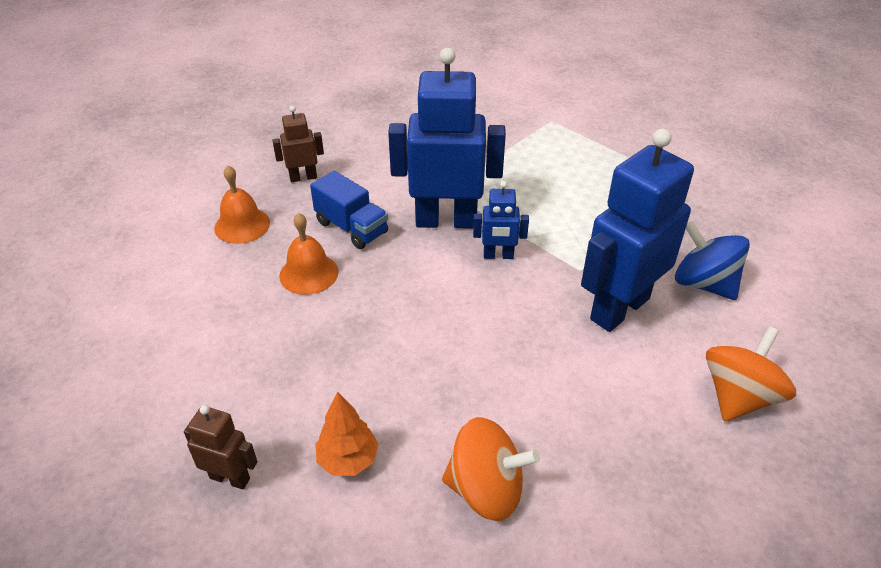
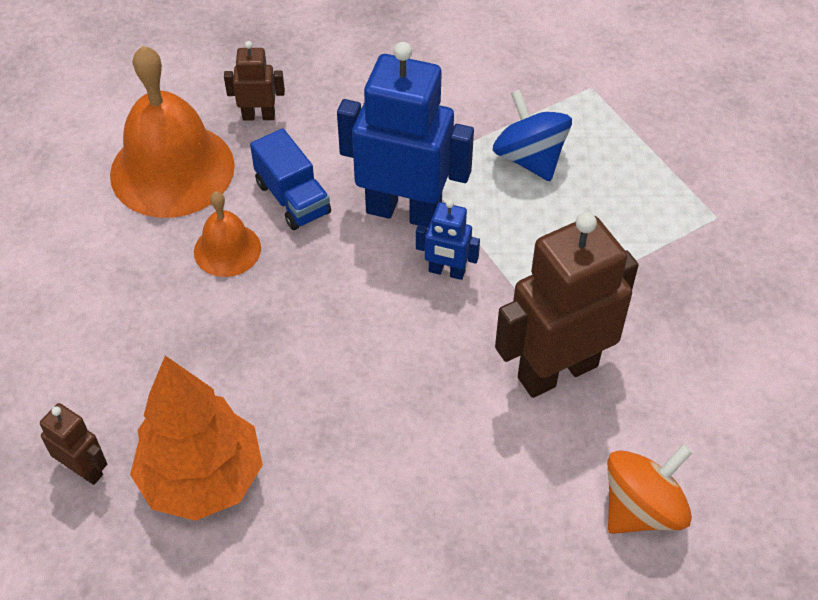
camera: 15 degrees right, 10 degrees up
(242, 225) = (172, 169): orange bell -> orange bell, size x1.94
(348, 460) = (203, 479): orange tree -> orange tree, size x1.96
(486, 489) = (328, 544): orange spinning top -> none
(619, 308) = (557, 371): blue robot -> brown robot
(704, 284) = (672, 361): blue spinning top -> blue spinning top (529, 158)

